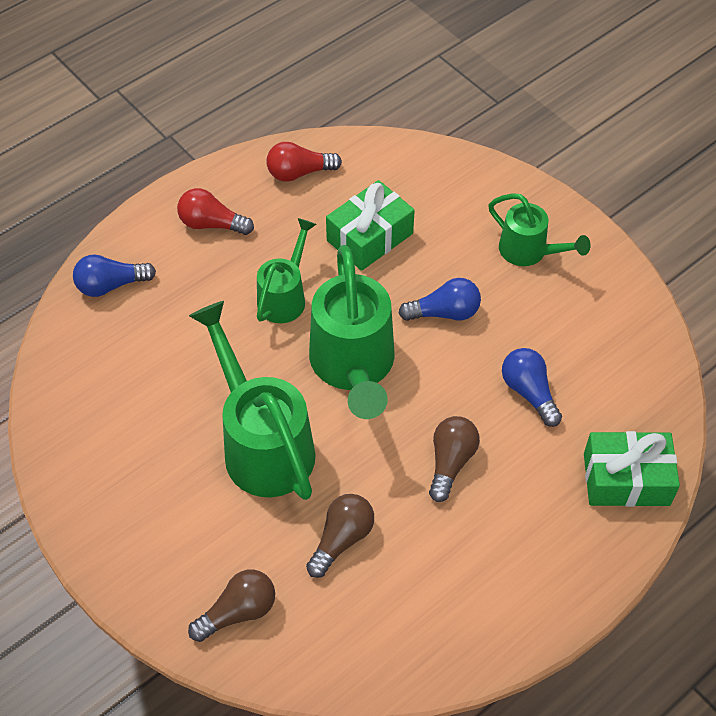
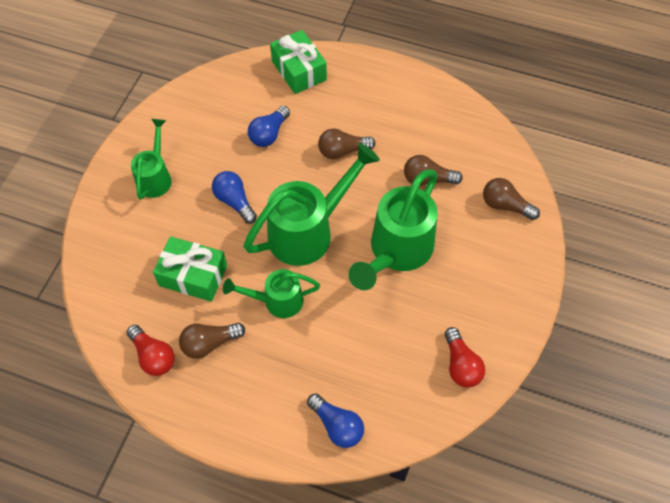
camera: 120 degrees left, 5 degrees up
(212, 224) = (239, 389): red light bulb -> red light bulb (461, 365)
(279, 220) = (209, 343): none -> brown light bulb

